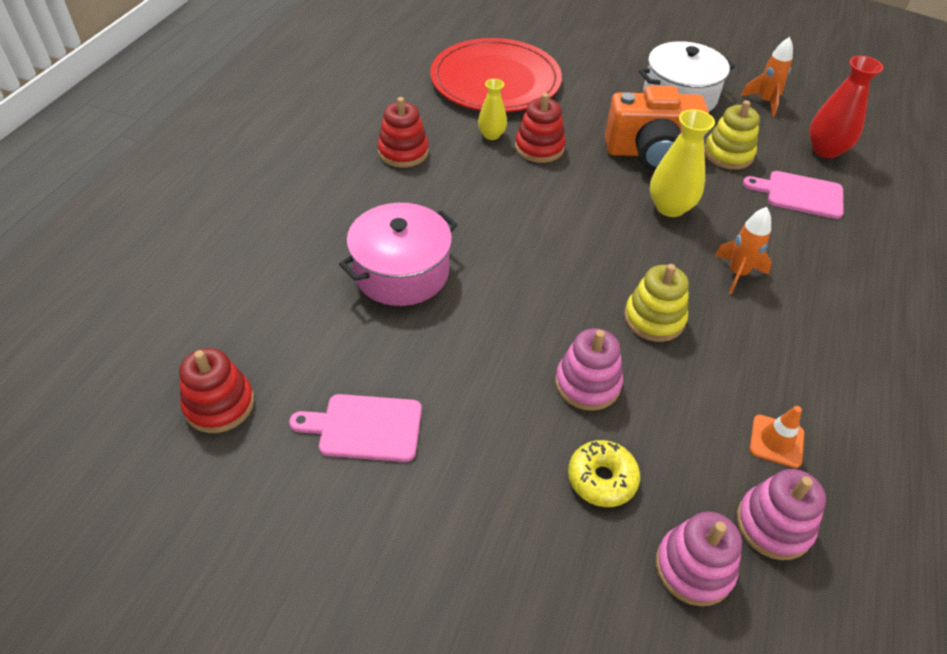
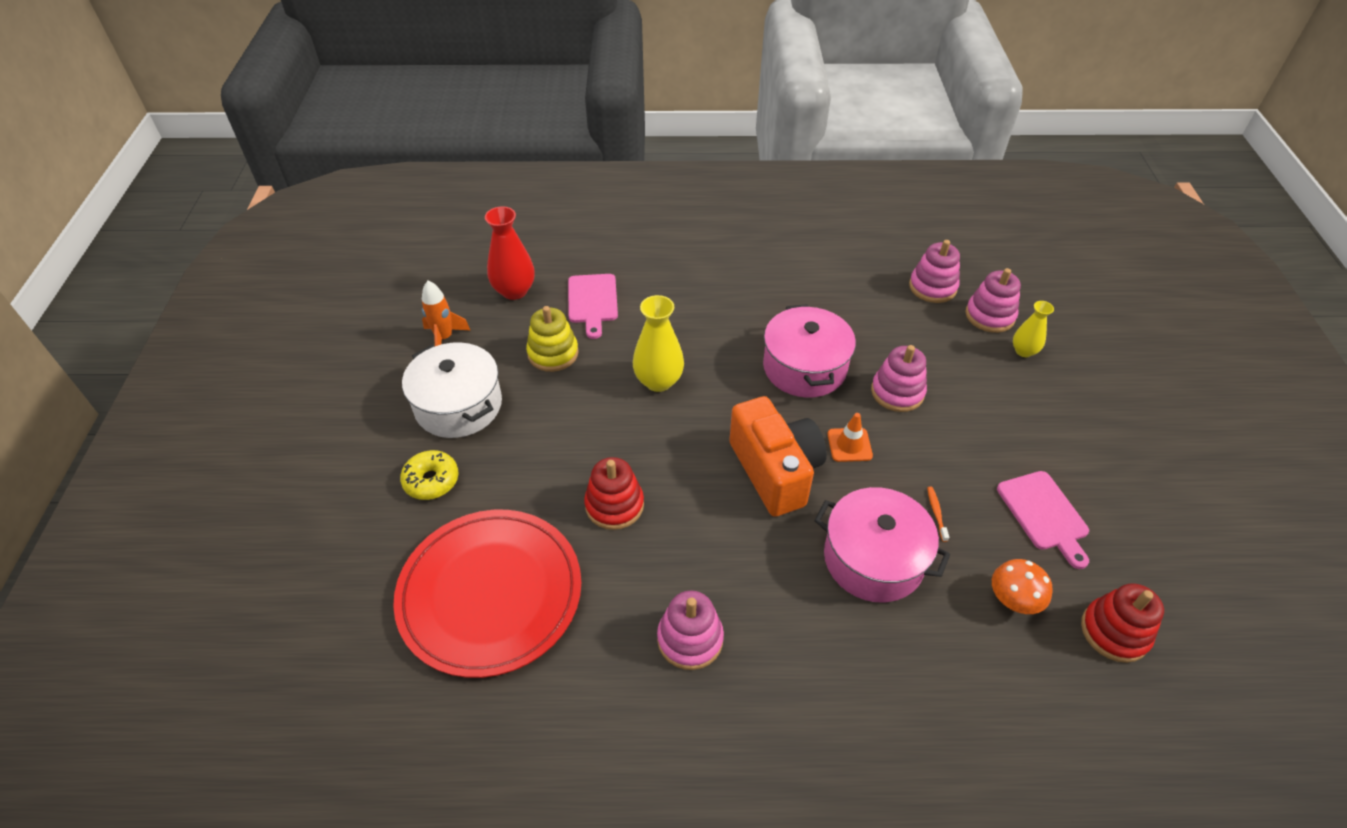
camera: 110 degrees left, 0 degrees up
(301, 347) = (1013, 599): none -> orange mushroom
(403, 152) = (690, 639): red stacking toy -> pink stacking toy
(419, 338) = (936, 513): none -> orange toothbrush
(491, 135) = (612, 558): yellow vase -> yellow vase (1023, 351)
(601, 479) = (968, 367): yellow donut -> yellow donut (431, 480)
(650, 152) = (578, 410): orange camera -> orange camera (775, 471)
(654, 318) = (804, 367): yellow stacking toy -> pink pot
(737, 274) = (720, 327): orange rocket -> none
(776, 441) = (870, 291): orange traffic cone -> orange traffic cone (849, 445)

